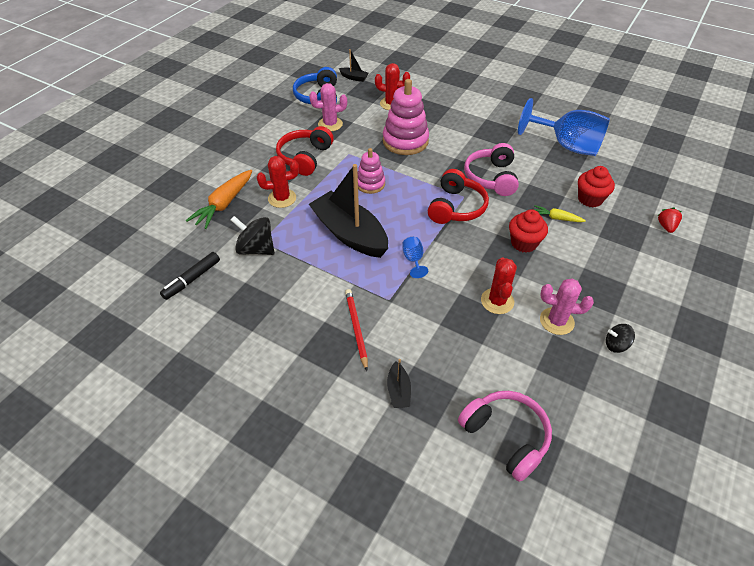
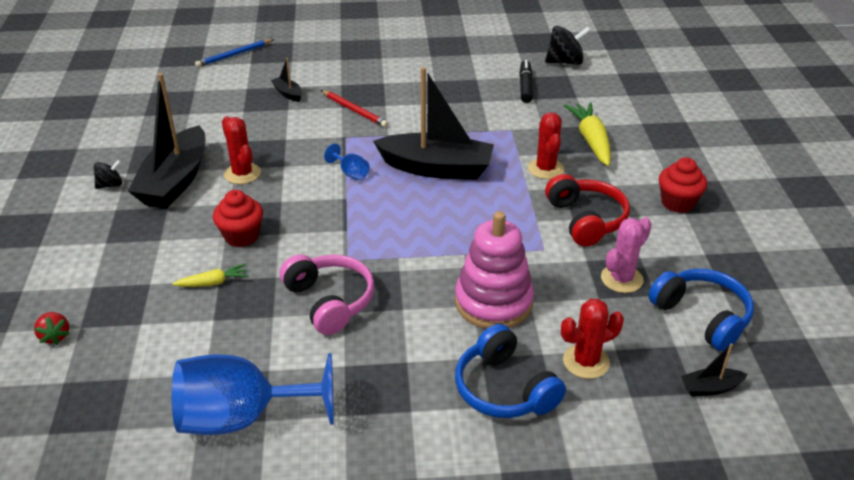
camera: 145 degrees right, 10 degrees down
(224, 204) = (591, 141): orange carrot -> yellow carrot
(256, 249) = (506, 123): black spinning top -> black spinning top (565, 62)
(282, 198) = (546, 169): red cactus -> red cactus turned 45 degrees counterclockwise
(370, 184) = (473, 224): pink stacking toy -> none
(414, 514) = (234, 55): none -> blue pencil
(438, 109) = (504, 389): none -> blue headphones
(456, 207) = (347, 242): red headphones -> none
(506, 436) = (190, 102): pink headphones -> none
(556, 321) = (175, 181): pink cactus -> black boat
(590, 199) = (174, 331): red cupcake -> red cupcake (677, 203)

